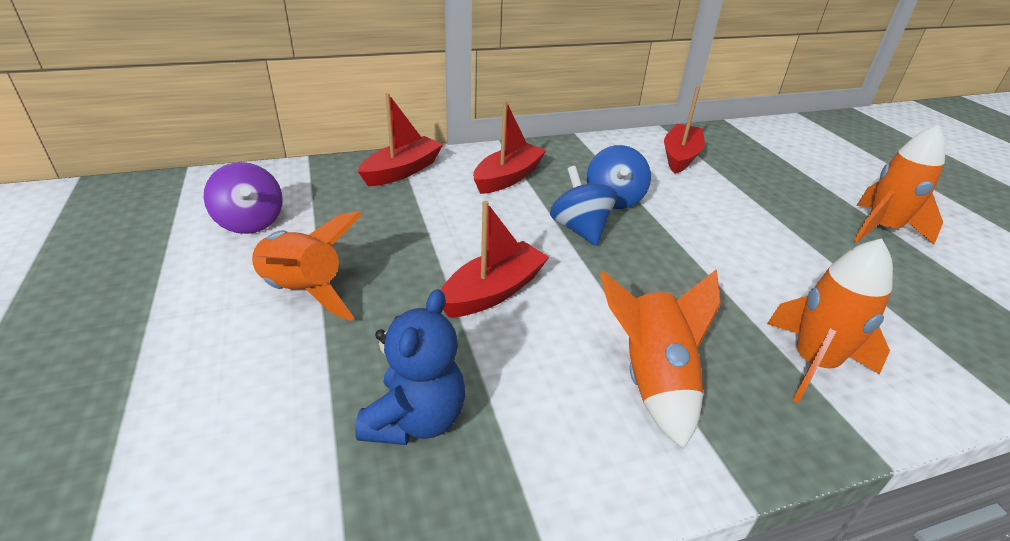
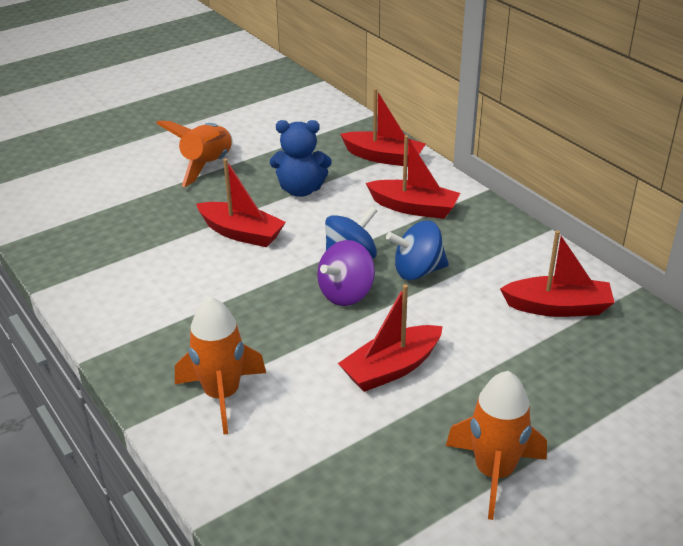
camera: 75 degrees right, 0 degrees up
(250, 222) = (269, 125): purple spinning top -> purple spinning top (346, 294)
(415, 419) = (115, 231): blue teddy bear -> blue teddy bear (301, 190)
(653, 379) = (176, 314): orange rocket -> none
(759, 245) = (391, 368): none -> red boat

